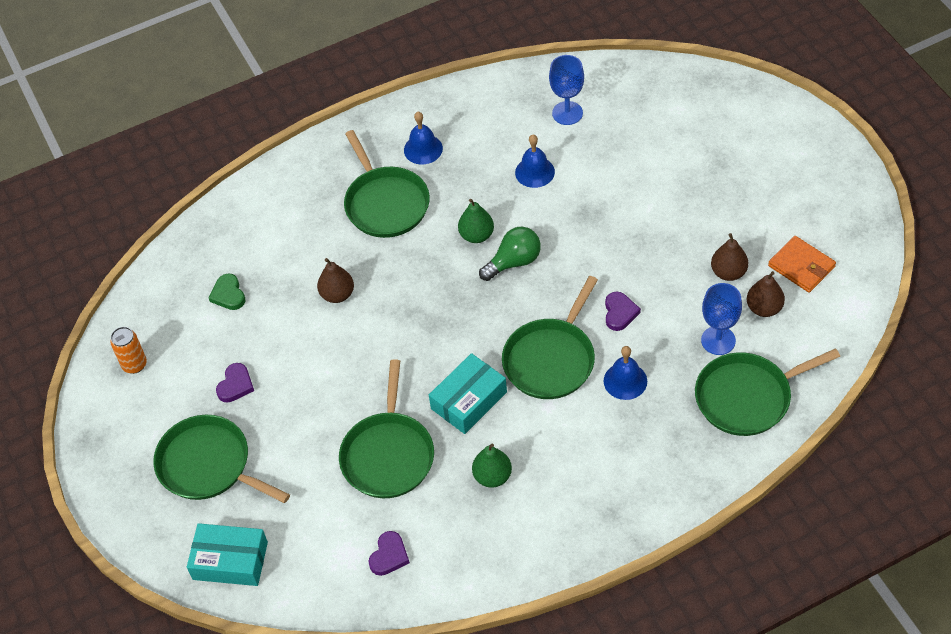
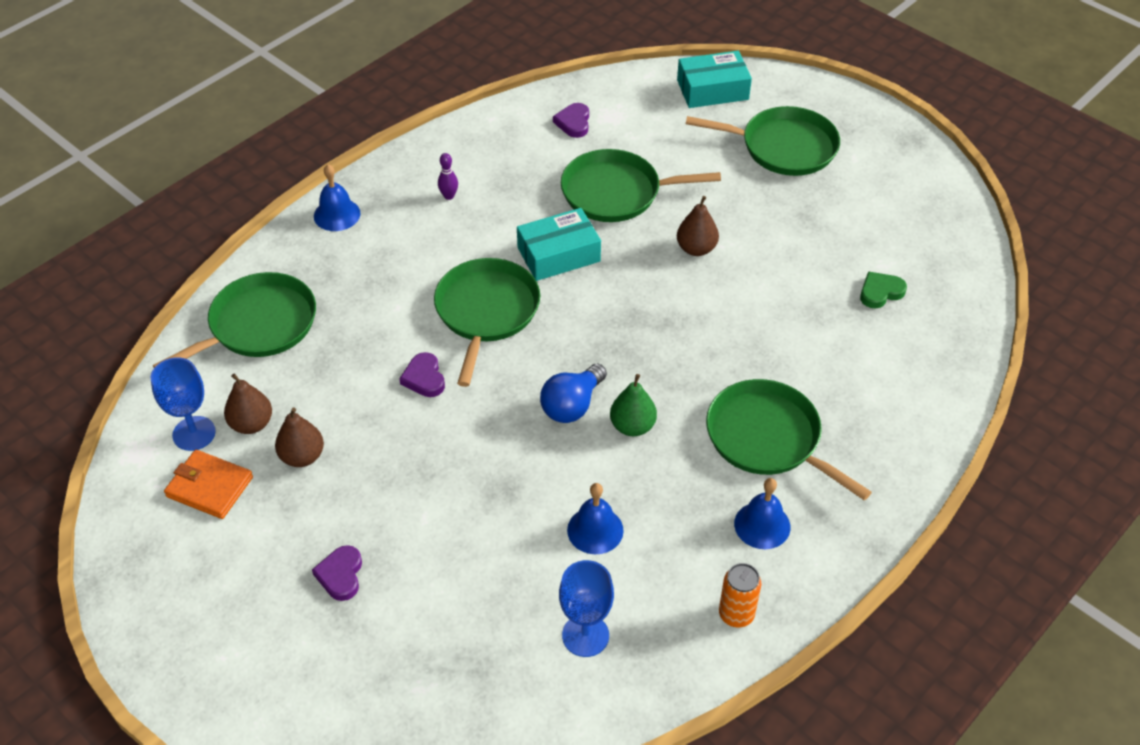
camera: 155 degrees right, 5 degrees down
(134, 365) = (924, 206): orange can -> orange can (736, 614)
(228, 294) = (880, 292): green heart -> green heart turned 75 degrees counterclockwise
(235, 385) = (807, 213): purple heart -> purple heart (340, 575)
(337, 294) = (759, 321): brown pear -> brown pear (696, 249)
(388, 454) = (616, 192): green pan -> green pan turned 75 degrees counterclockwise
(469, 400) = (558, 254): turquoise box -> turquoise box turned 45 degrees clockwise
(492, 476) = (505, 198): green pear -> none
(514, 262) = (572, 405): green light bulb -> blue light bulb
(544, 494) = (449, 196): none -> purple bowling pin
(625, 381) = (397, 310): blue bell -> blue bell (337, 214)
(718, 340) = (301, 375): blue goblet -> blue goblet (194, 433)

